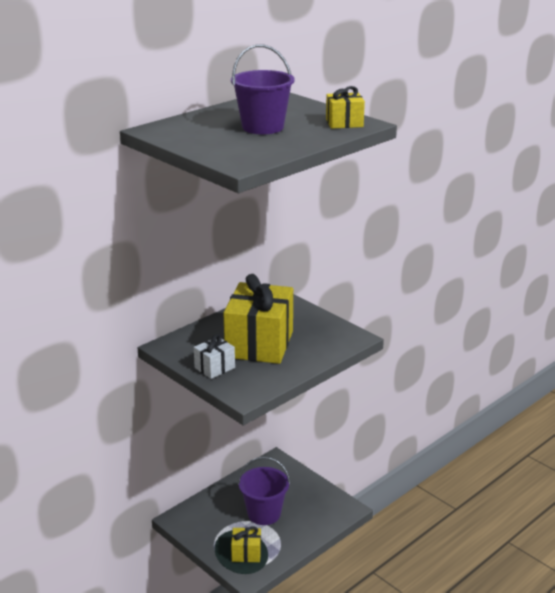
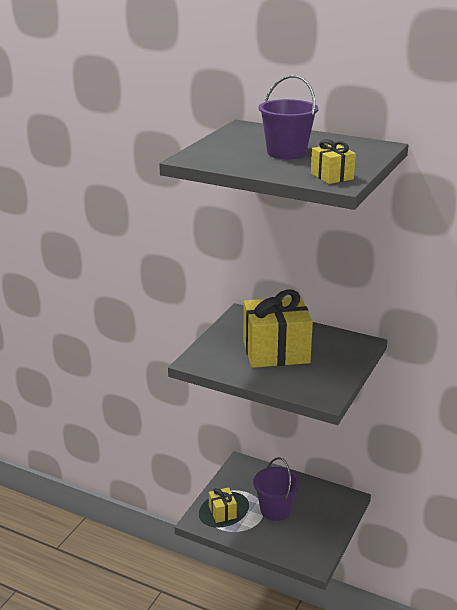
camera: 70 degrees right, 0 degrees up
(214, 368) = (225, 340): white gift -> none

